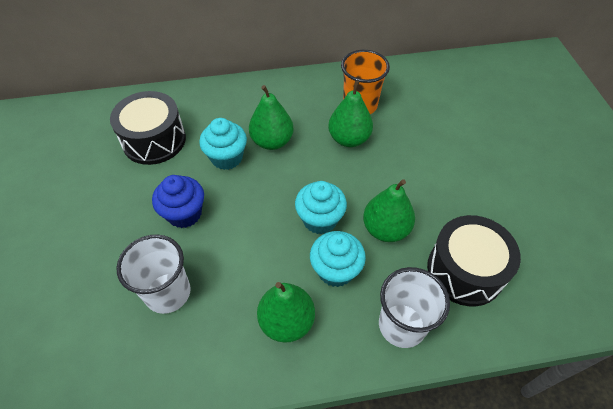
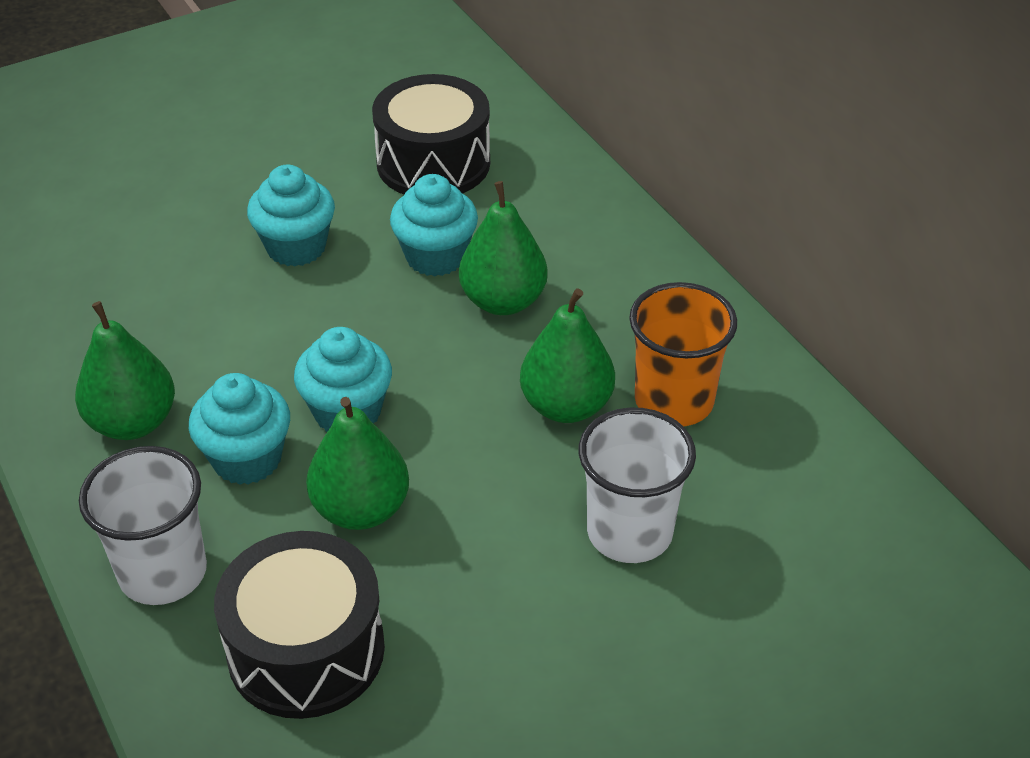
camera: 70 degrees right, 10 degrees down
(168, 293) = (148, 278): white cup -> white cup (629, 532)
(184, 214) = (296, 247): blue cupcake -> turquoise cupcake

